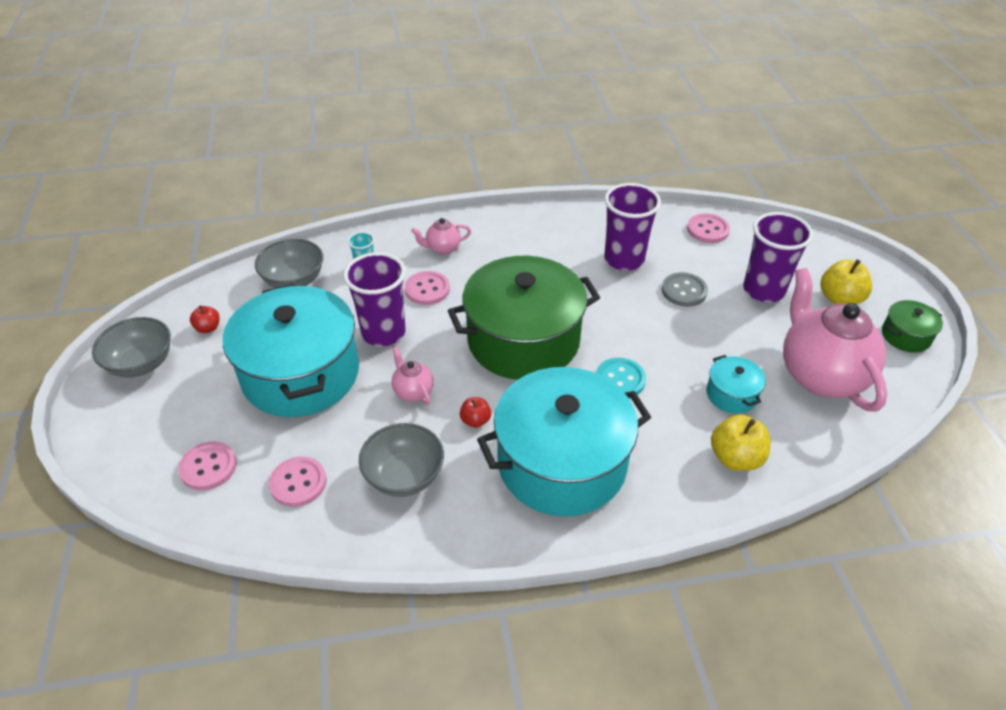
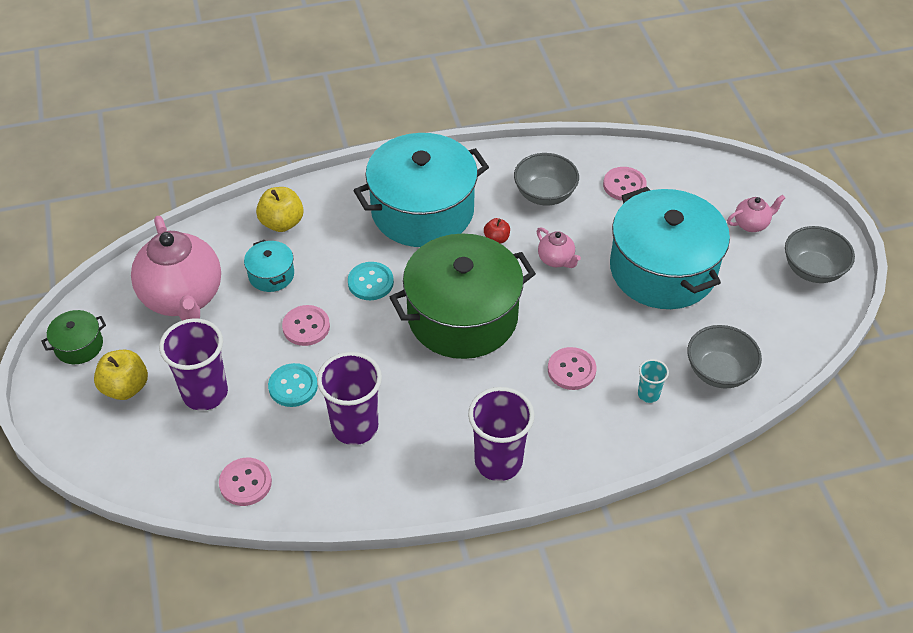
camera: 175 degrees right, 5 degrees up
(208, 328) = (775, 309): red apple -> none
(208, 467) = (699, 191): pink button -> pink button (306, 327)
(383, 333) = (601, 315): purple cup -> purple cup (498, 462)
(442, 248) = (568, 429): pink teapot -> pink teapot (751, 224)
(684, 291) = (293, 386): grey button -> turquoise button

